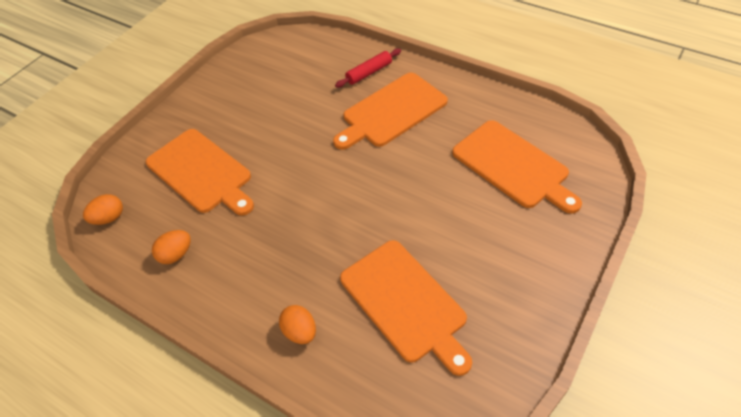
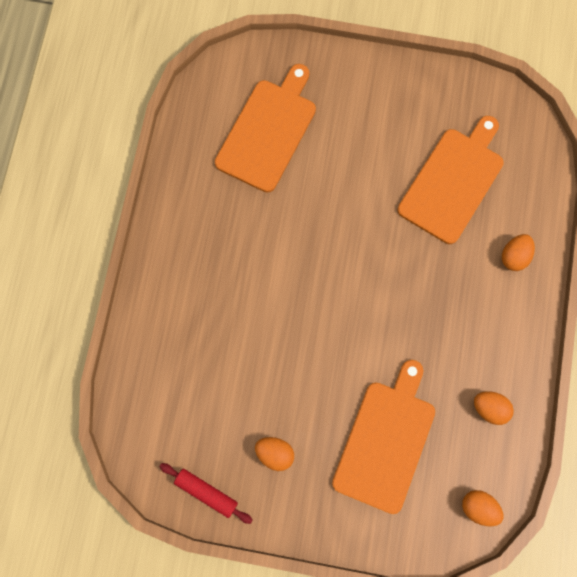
camera: 115 degrees left, 25 degrees up
(239, 105) = (275, 453): none -> orange egg
(369, 73) = (172, 320): red rolling pin -> red rolling pin (206, 492)
(392, 112) = (229, 271): orange cutting board -> none

